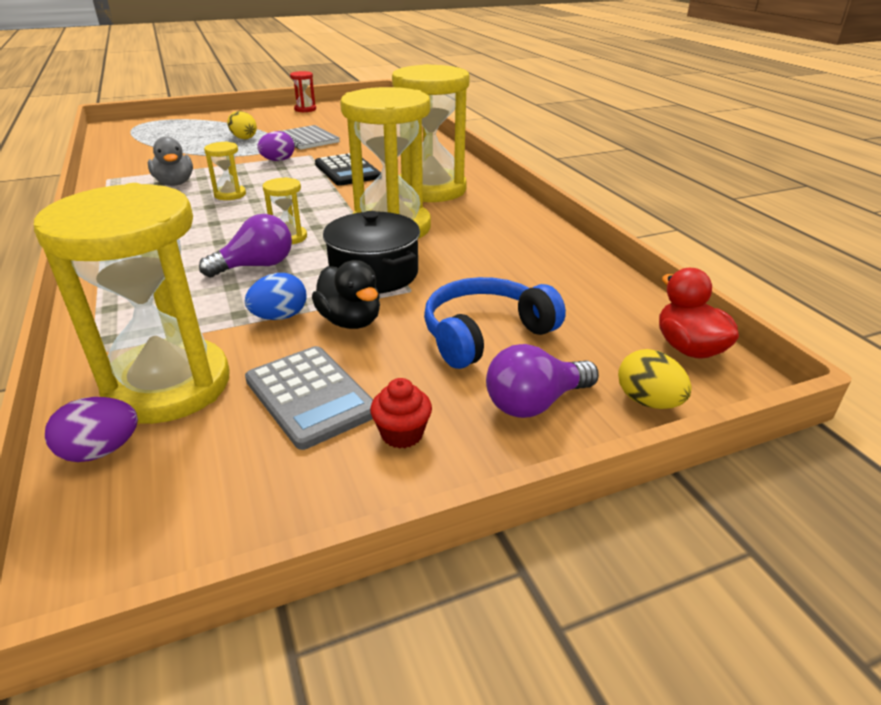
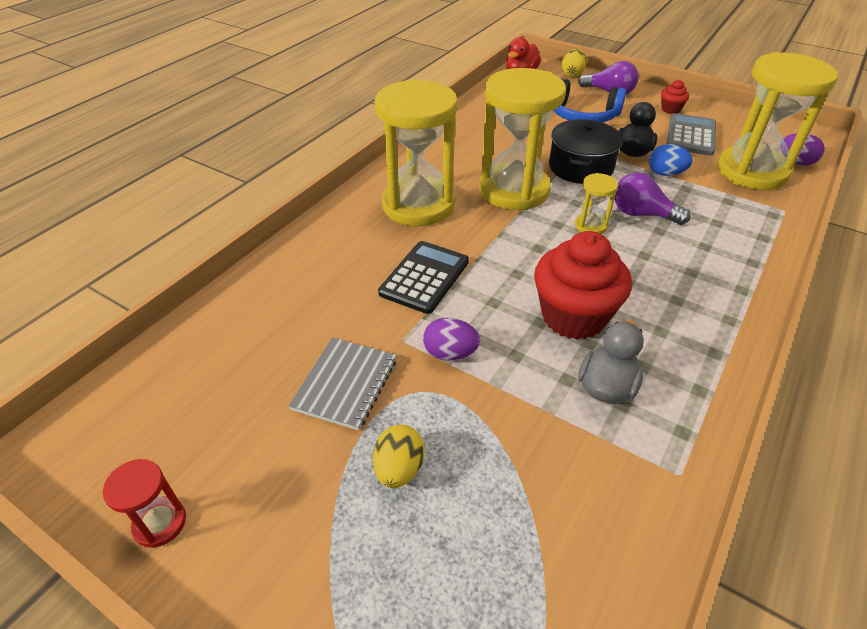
camera: 125 degrees left, 10 degrees up
(230, 194) = (573, 317): yellow hourglass -> red cupcake

